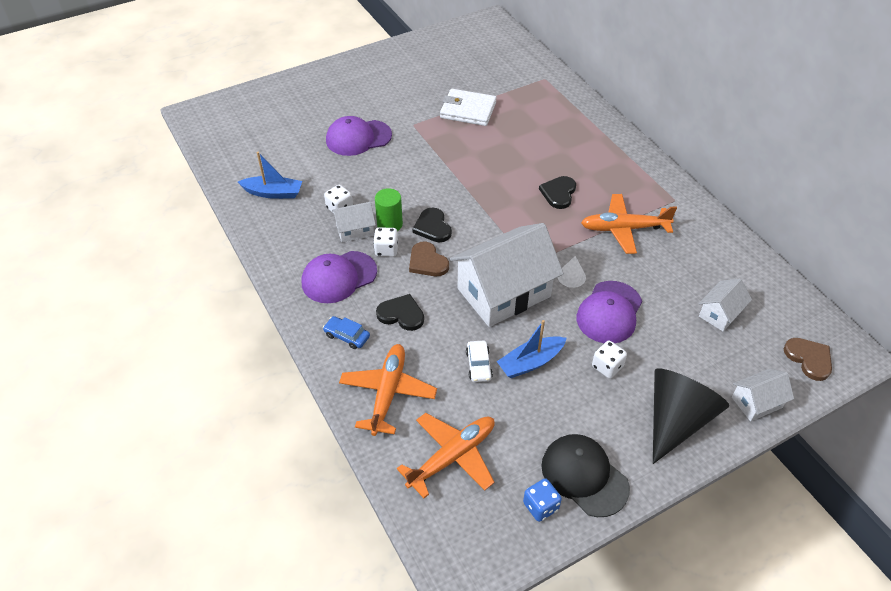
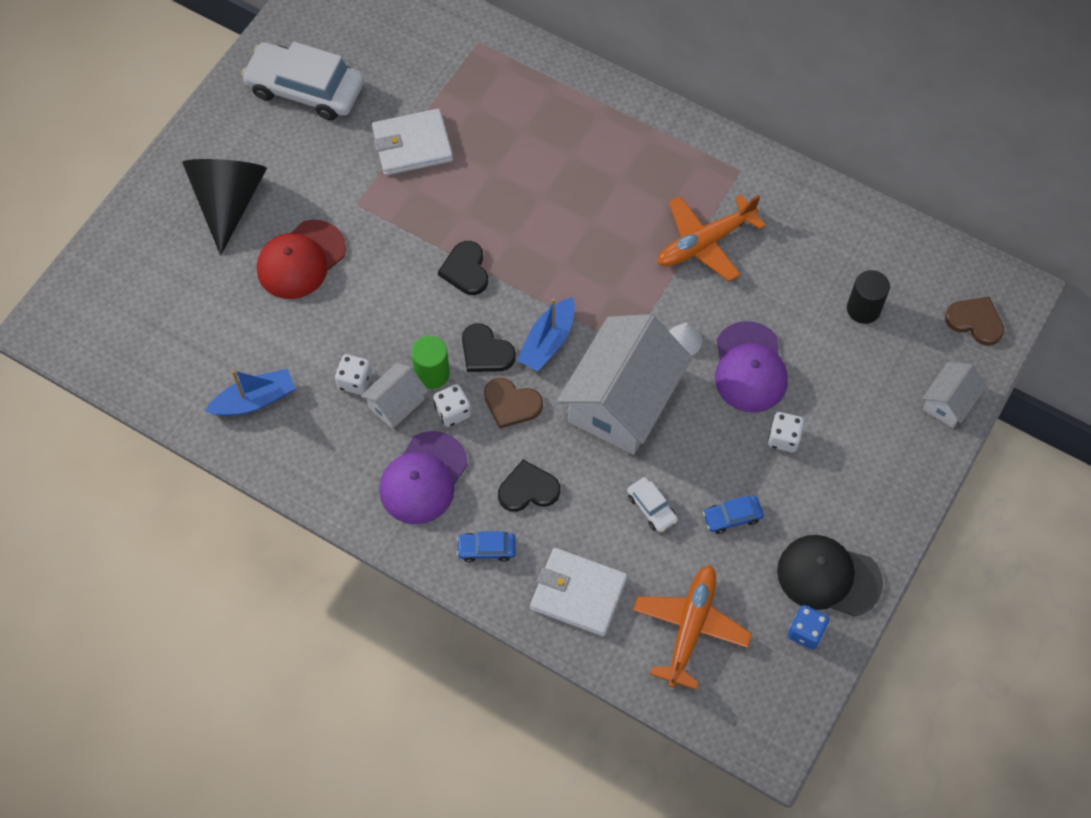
camera: 30 degrees left, 15 degrees up
(358, 138) = (301, 260): purple cap -> red cap
(388, 393) = (578, 593): orange plane -> white wallet
(426, 64) = (305, 89): none -> white car
(530, 362) = (703, 475): blue boat -> blue boat (547, 341)
(534, 399) = (732, 517): none -> blue car
(558, 193) = (602, 226): black heart -> black heart (466, 270)
(676, 420) = (882, 465): black cone -> black cone (228, 202)
(720, 313) = (863, 309): white house -> black cylinder

